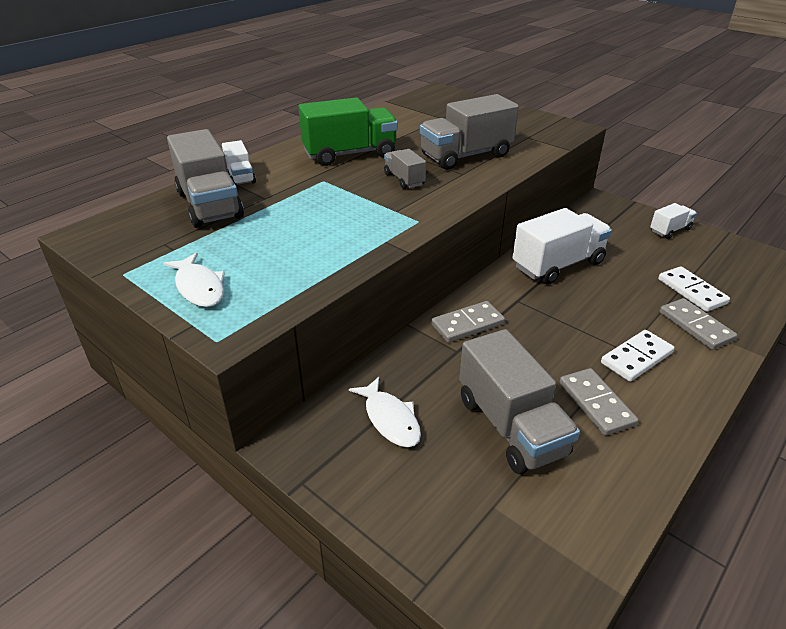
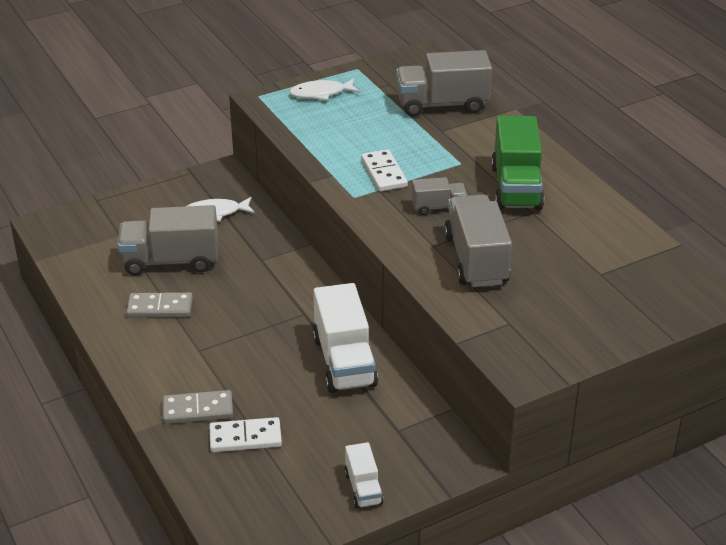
camera: 110 degrees right, 0 degrees up
(240, 177) = (491, 122): white truck -> none
(467, 324) = (289, 274): grey domino -> none
(636, 358) = (187, 351): white domino -> white domino (384, 173)

